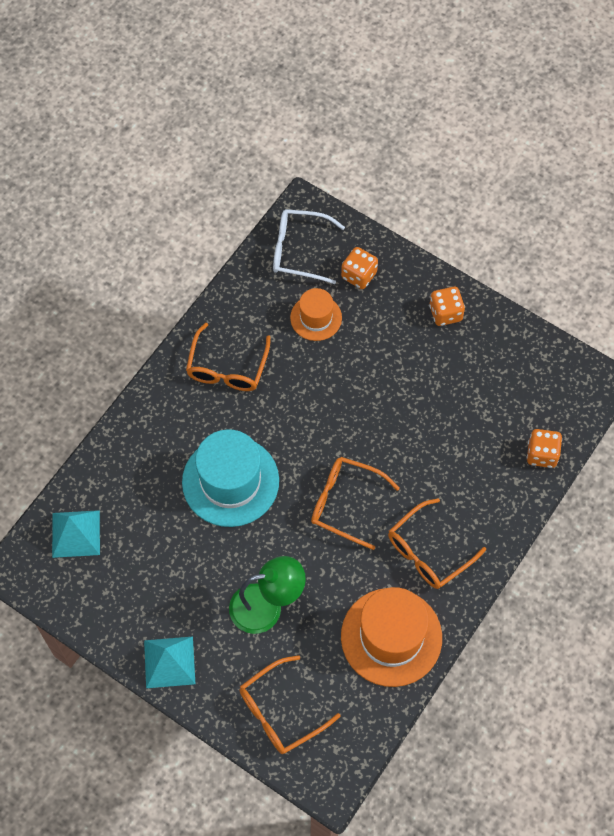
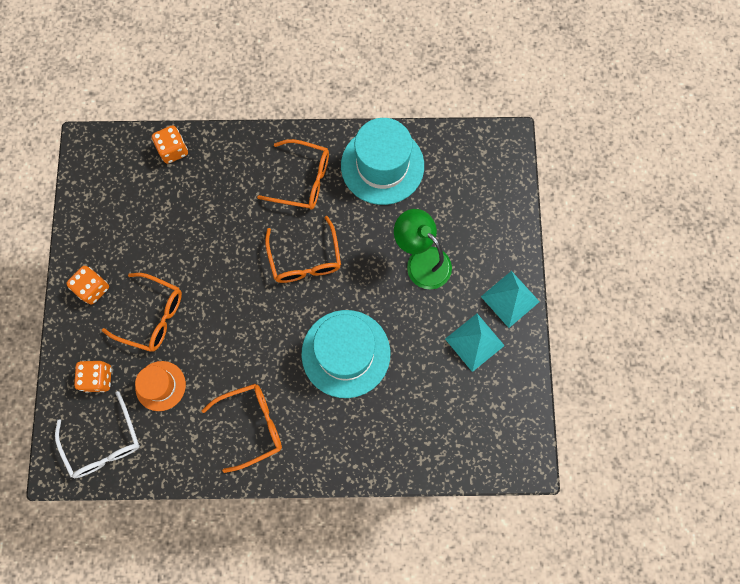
camera: 125 degrees left, 10 degrees up
(76, 533) = (469, 439): turquoise pyramid -> turquoise pyramid (474, 342)
(280, 712) = (487, 202): orange glasses -> orange glasses (152, 316)
(391, 637) = (382, 165): orange hat -> turquoise hat

